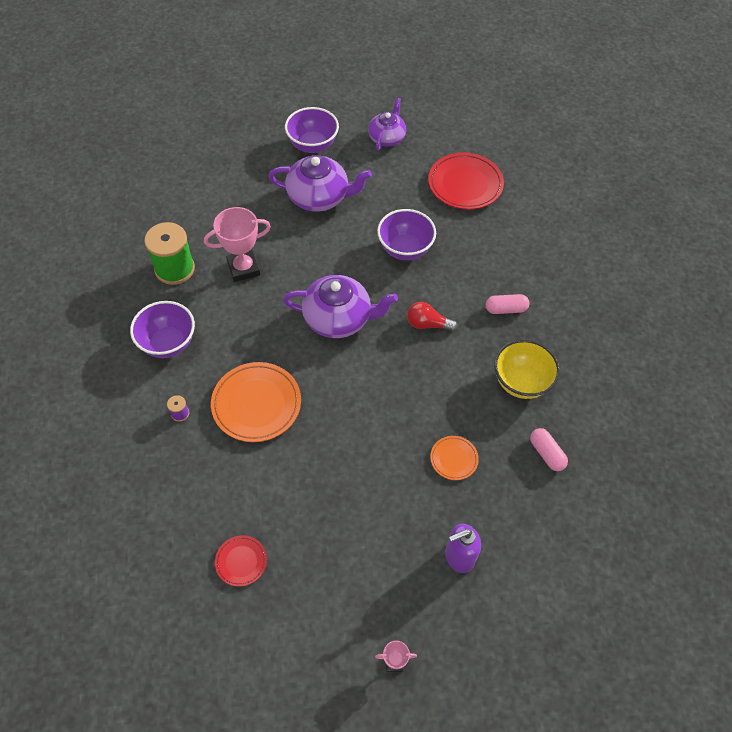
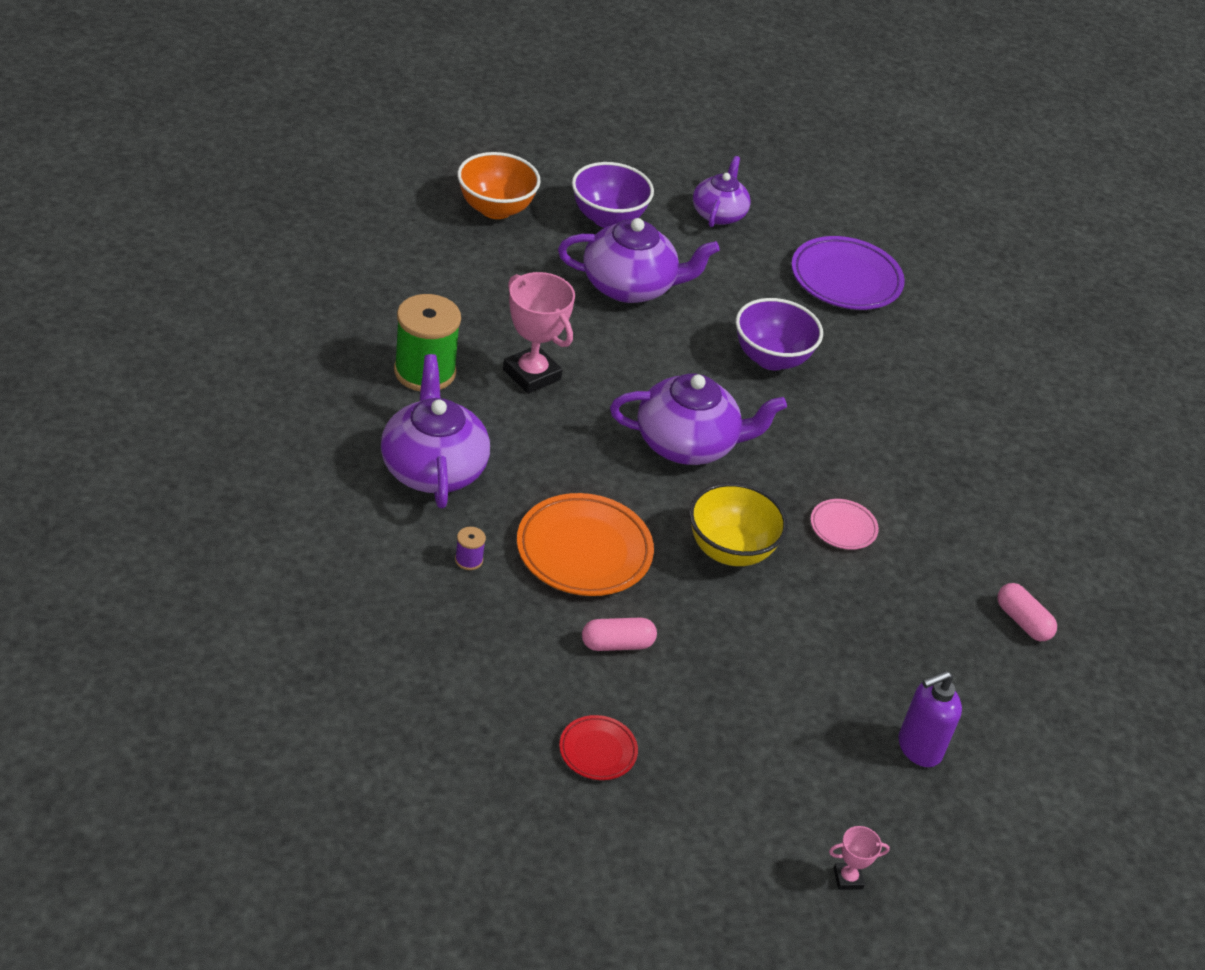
camera: 10 degrees left, 15 degrees down
(168, 343) = (433, 468): purple bowl -> purple teapot
(240, 142) = (495, 209): none -> orange bowl
(243, 268) = (531, 375): pink trophy -> pink trophy turned 75 degrees clockwise
(427, 324) = (822, 455): red light bulb -> none
(433, 381) = (843, 527): none -> pink plate
(454, 459) = (890, 626): orange plate -> none
(465, 184) = (845, 279): red plate -> purple plate
(506, 309) = (933, 439): pink capsule -> pink capsule (617, 644)
(521, 382) = (971, 532): yellow bowl -> yellow bowl (730, 550)

